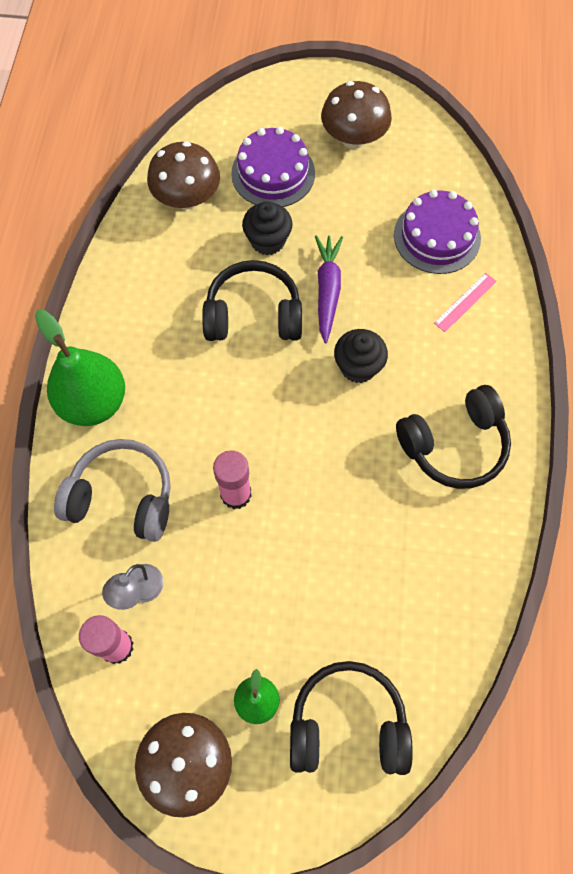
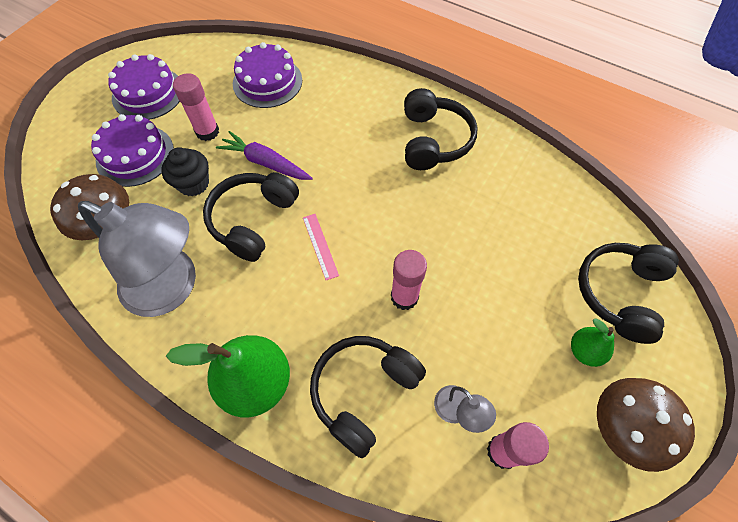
camera: 65 degrees left, 5 degrees down
(122, 497) = (363, 392): grey headphones -> black headphones
(150, 286) = (172, 288): none -> grey lamp
(336, 218) = (207, 132): none -> pink glue stick
(353, 138) = (148, 93): brown mushroom -> purple cake
(358, 367) = (341, 170): black cupcake -> none
(465, 302) = (329, 89): pink ruler -> pink ruler (320, 246)

